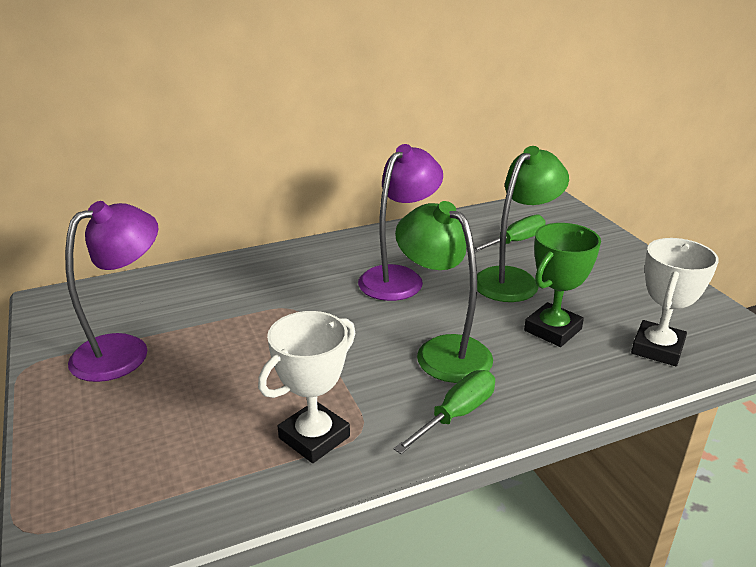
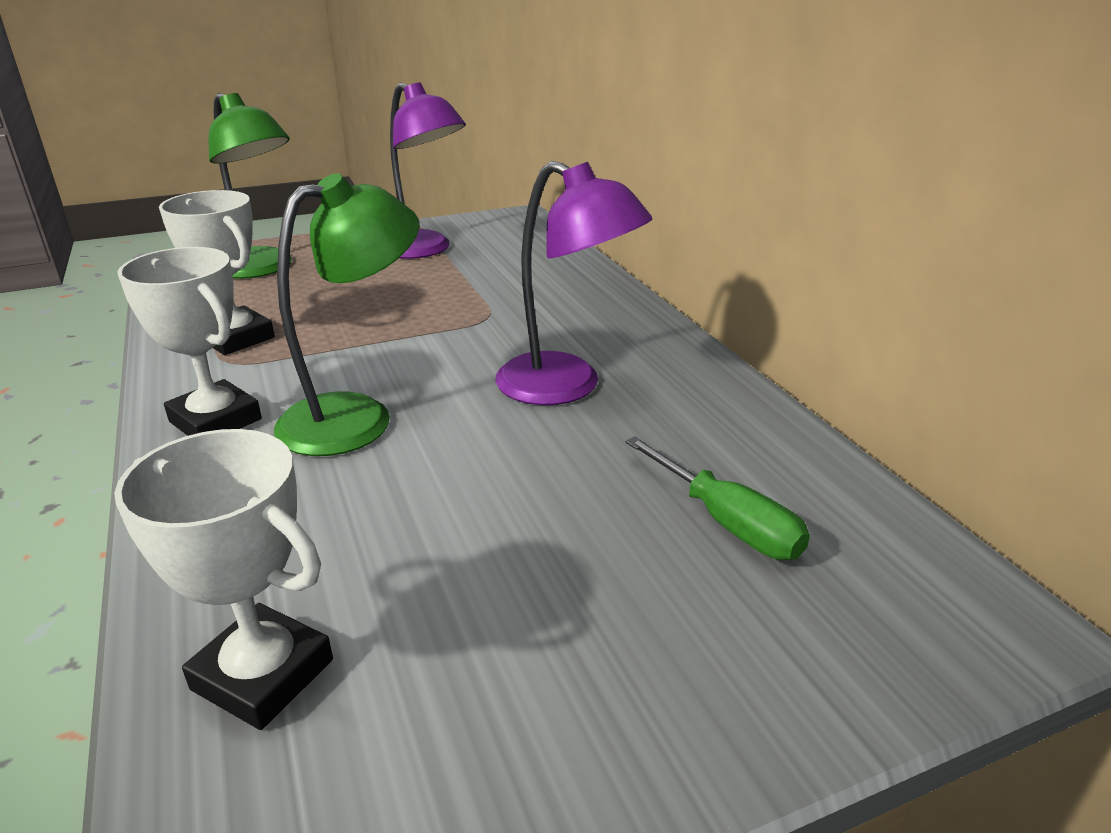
camera: 90 degrees right, 0 degrees up
(456, 415) = (215, 420): green screwdriver -> white trophy
(513, 279) = (561, 503): green lamp -> green lamp (261, 269)
(552, 330) = (377, 530): green trophy -> none

